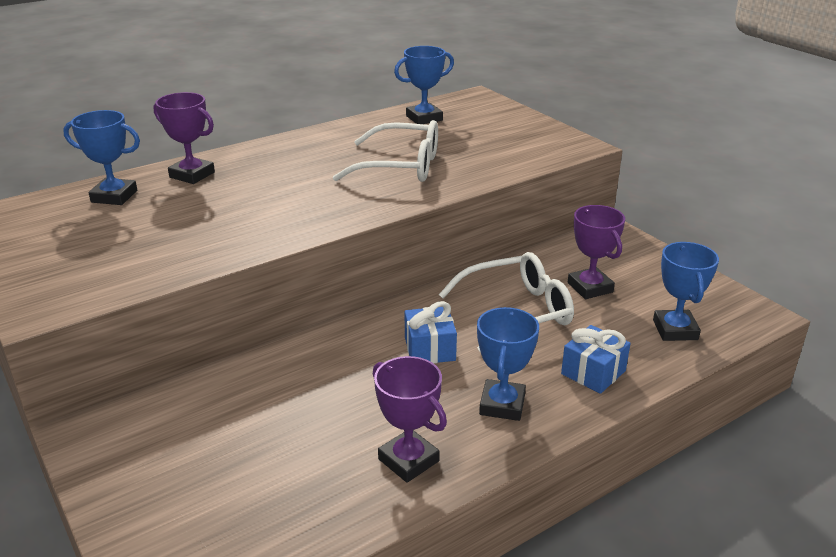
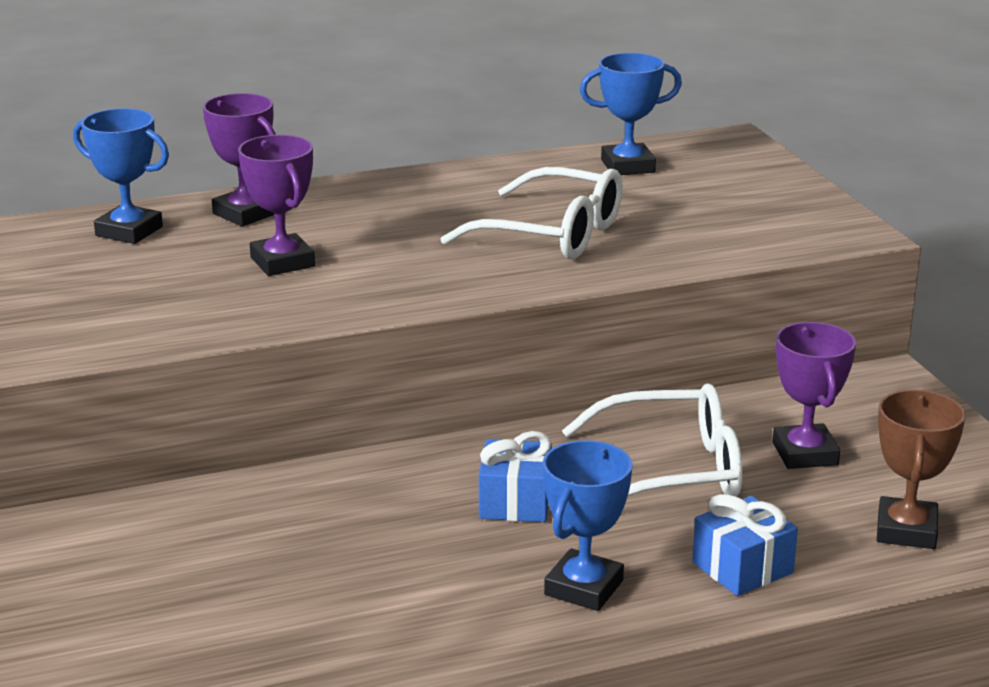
camera: 15 degrees right, 5 degrees down
(408, 460) = (418, 633): purple trophy -> purple trophy (282, 262)
(675, 330) = (906, 530): blue trophy -> brown trophy

